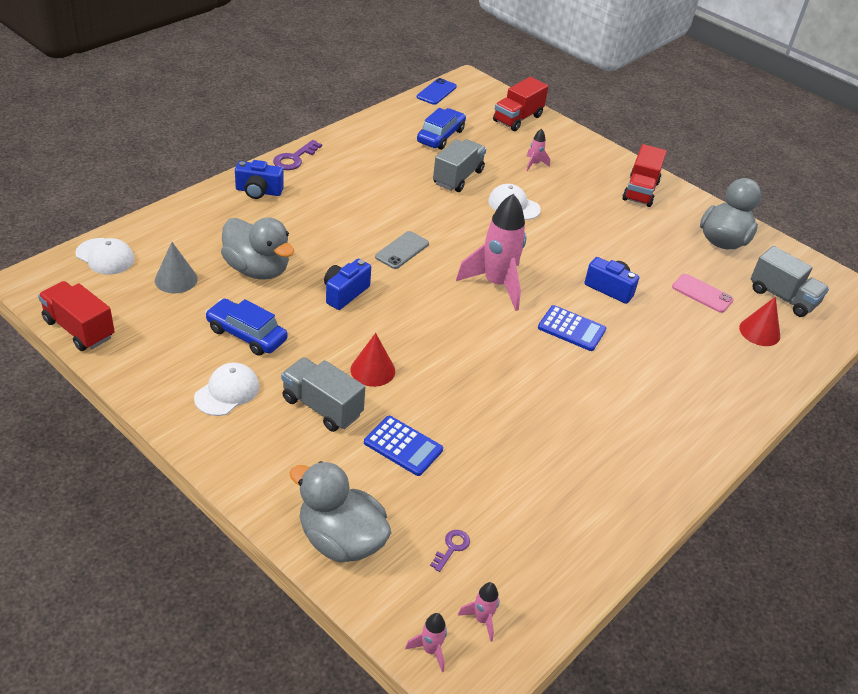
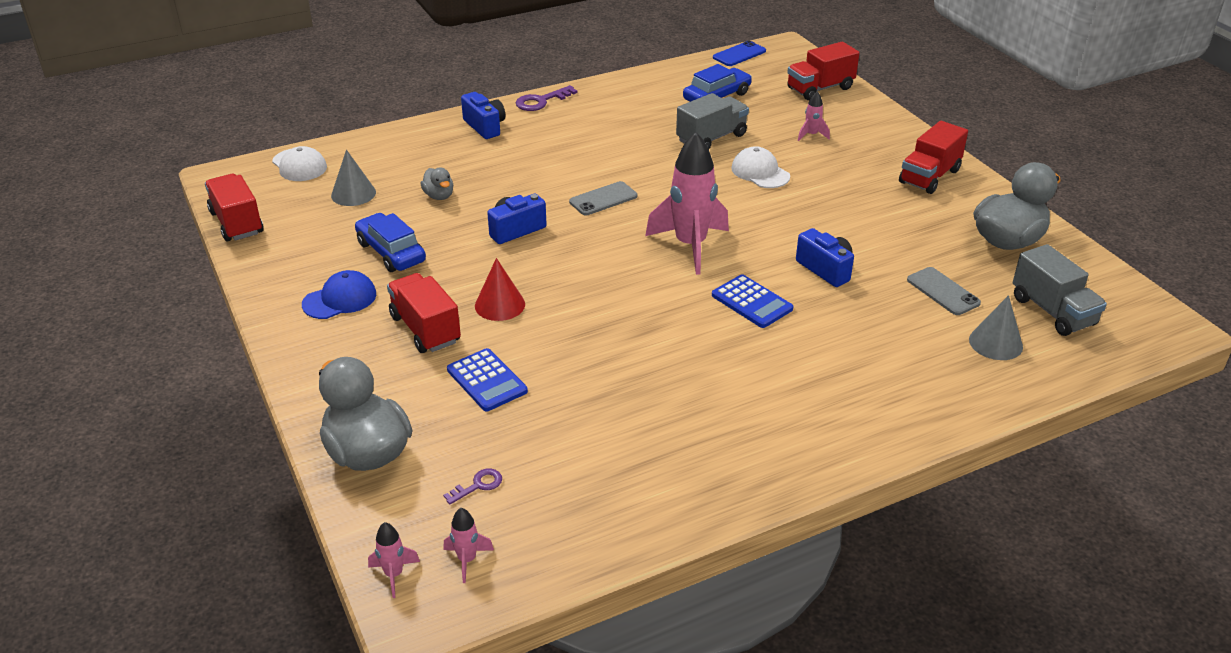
camera: 25 degrees right, 5 degrees down
(227, 392) = (340, 299): white cap -> blue cap
(257, 269) = (439, 196): grey duck -> grey duck, size x0.48
(258, 191) = (485, 127): blue camera -> blue camera turned 150 degrees counterclockwise
(322, 407) = (425, 329): grey truck -> red truck
(702, 293) = (943, 291): pink phone -> grey phone
(759, 332) = (995, 343): red cone -> grey cone

